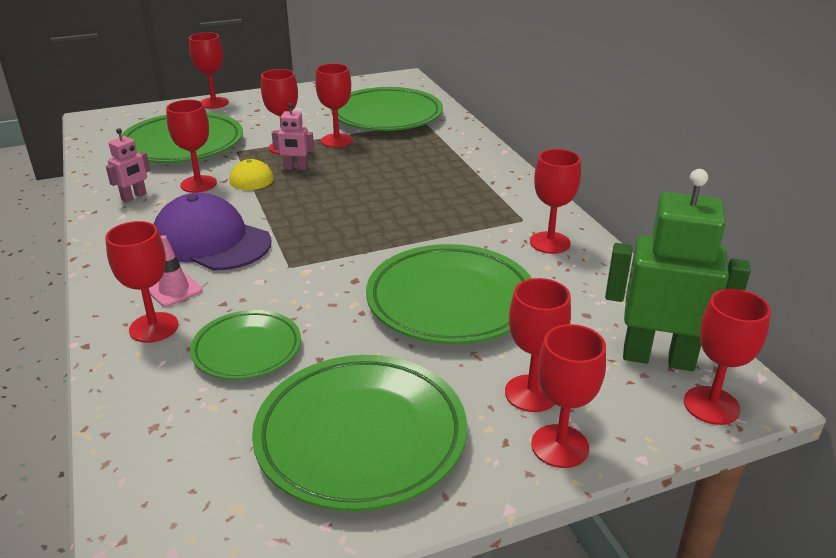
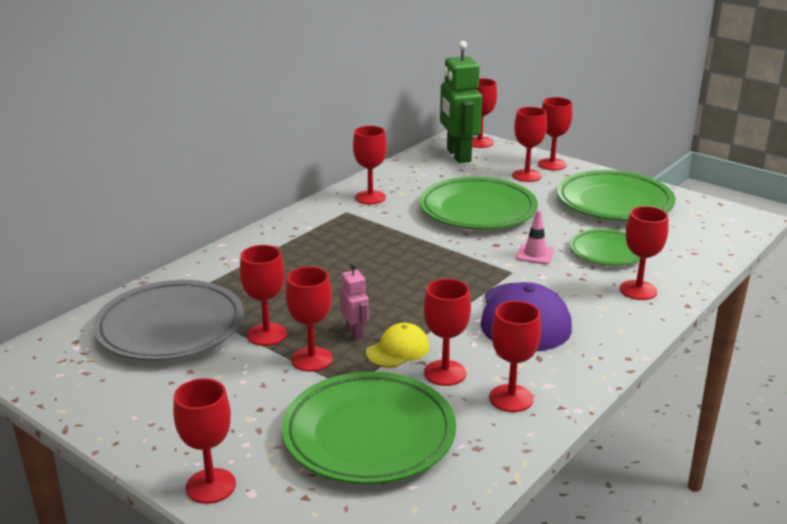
camera: 120 degrees left, 5 degrees down
(134, 197) = (511, 398): pink robot -> red goblet
(174, 290) = (597, 302): pink traffic cone -> pink traffic cone (535, 254)
(387, 116) = (170, 328): green plate -> grey plate

